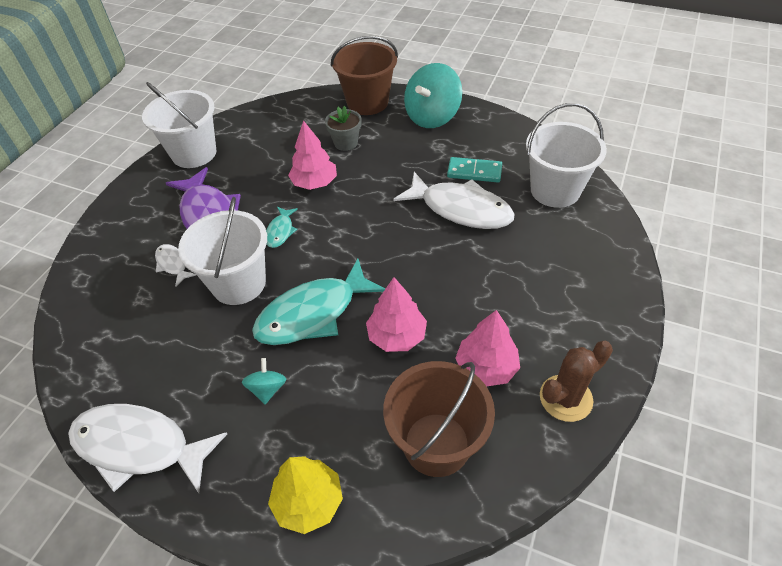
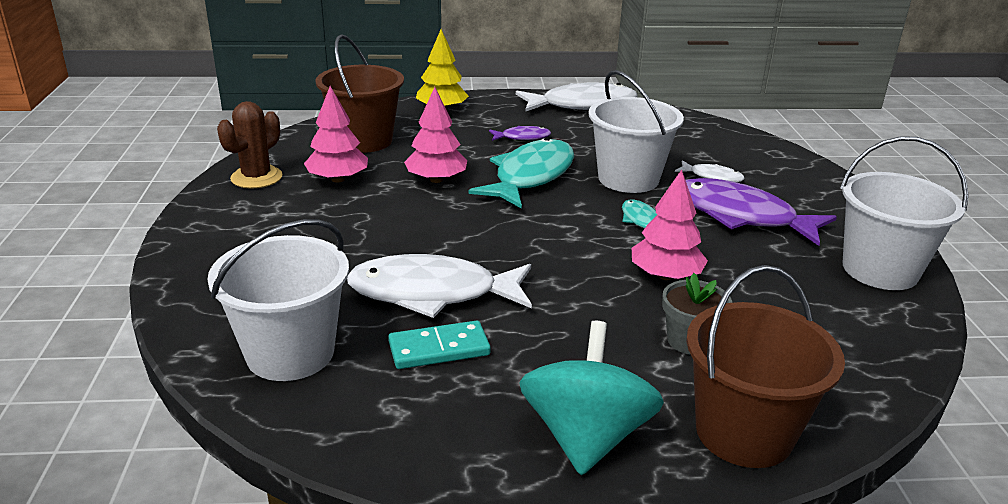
camera: 150 degrees right, 20 degrees down
(267, 389) = (522, 137): turquoise spinning top -> purple fish

